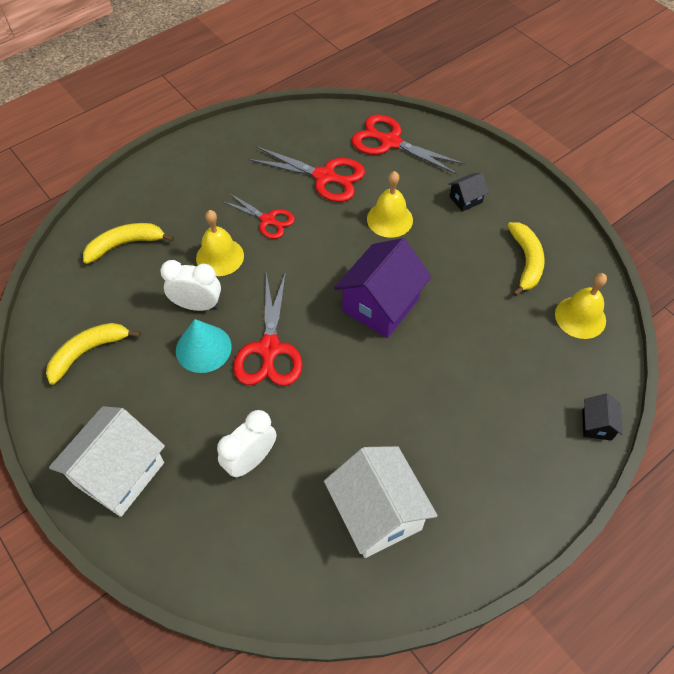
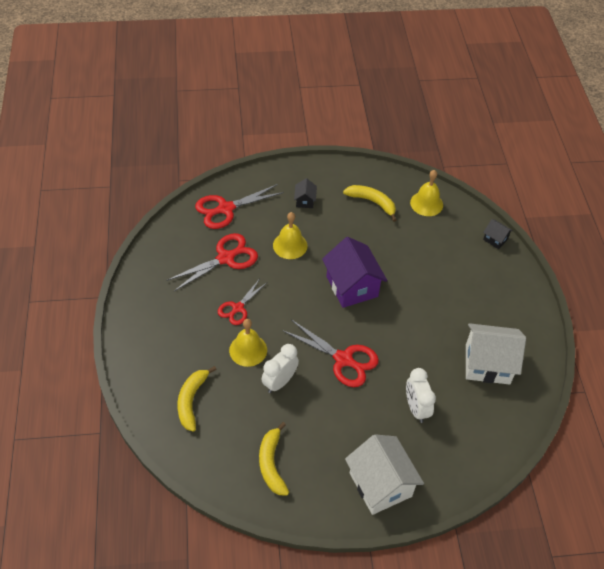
camera: 60 degrees left, 5 degrees down
(203, 348) = (317, 395): turquoise cone -> none
(268, 220) = (238, 308): red scissors -> red scissors turned 150 degrees clockwise

